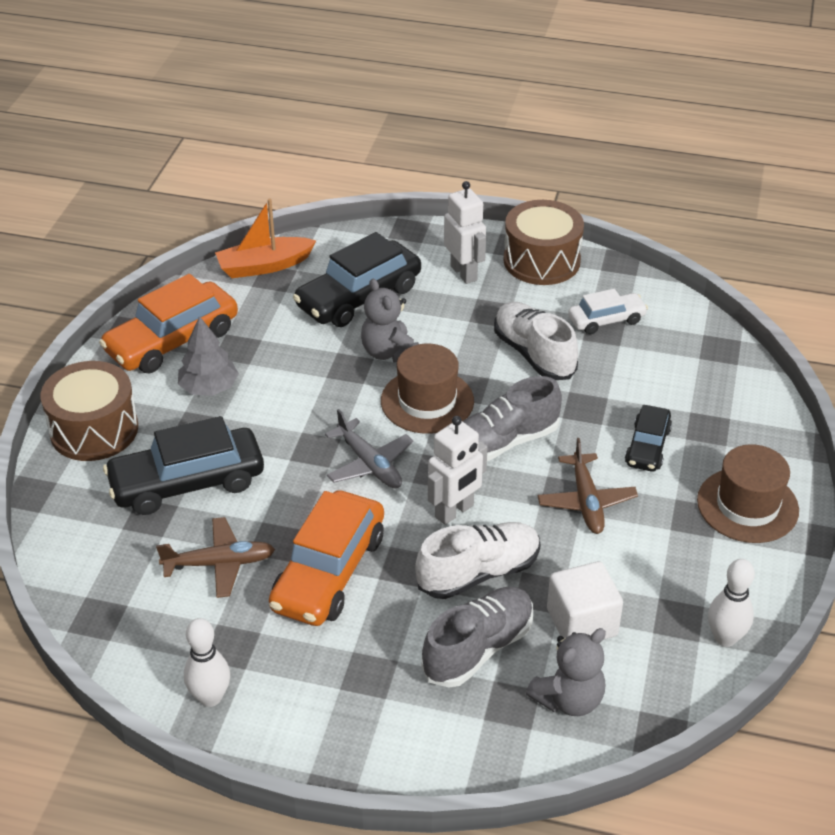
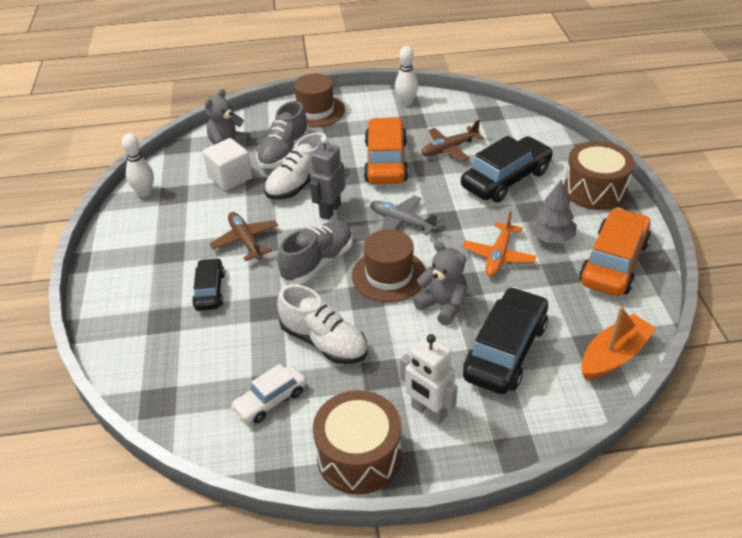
camera: 160 degrees right, 0 degrees up
(287, 385) = (498, 256): none -> orange plane
(454, 511) = (330, 210): white robot -> grey robot
(747, 505) = (131, 270): brown hat -> brown hat (315, 111)

